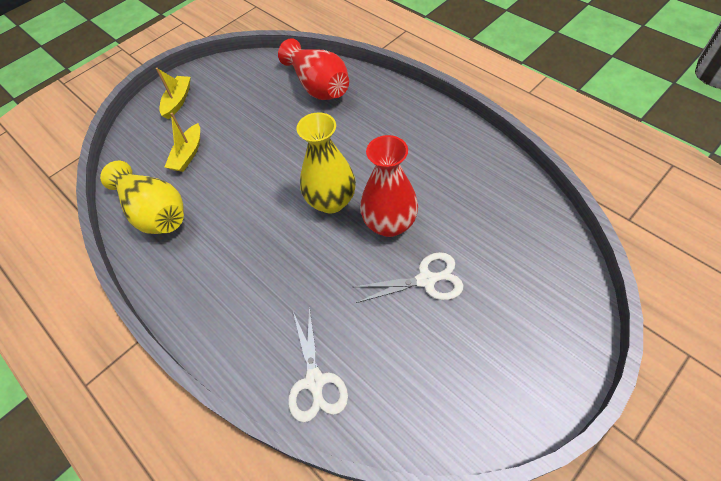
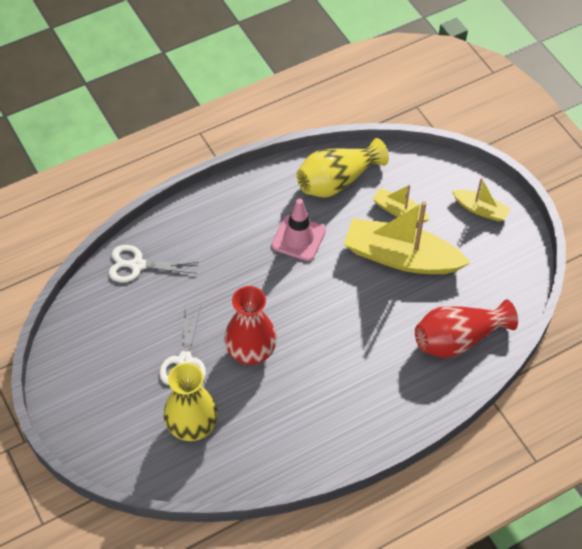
camera: 100 degrees right, 0 degrees up
(237, 225) = (298, 238): none -> pink traffic cone
(242, 140) = (401, 257): none -> yellow boat
(331, 201) = (294, 313): yellow vase -> yellow vase (192, 426)

